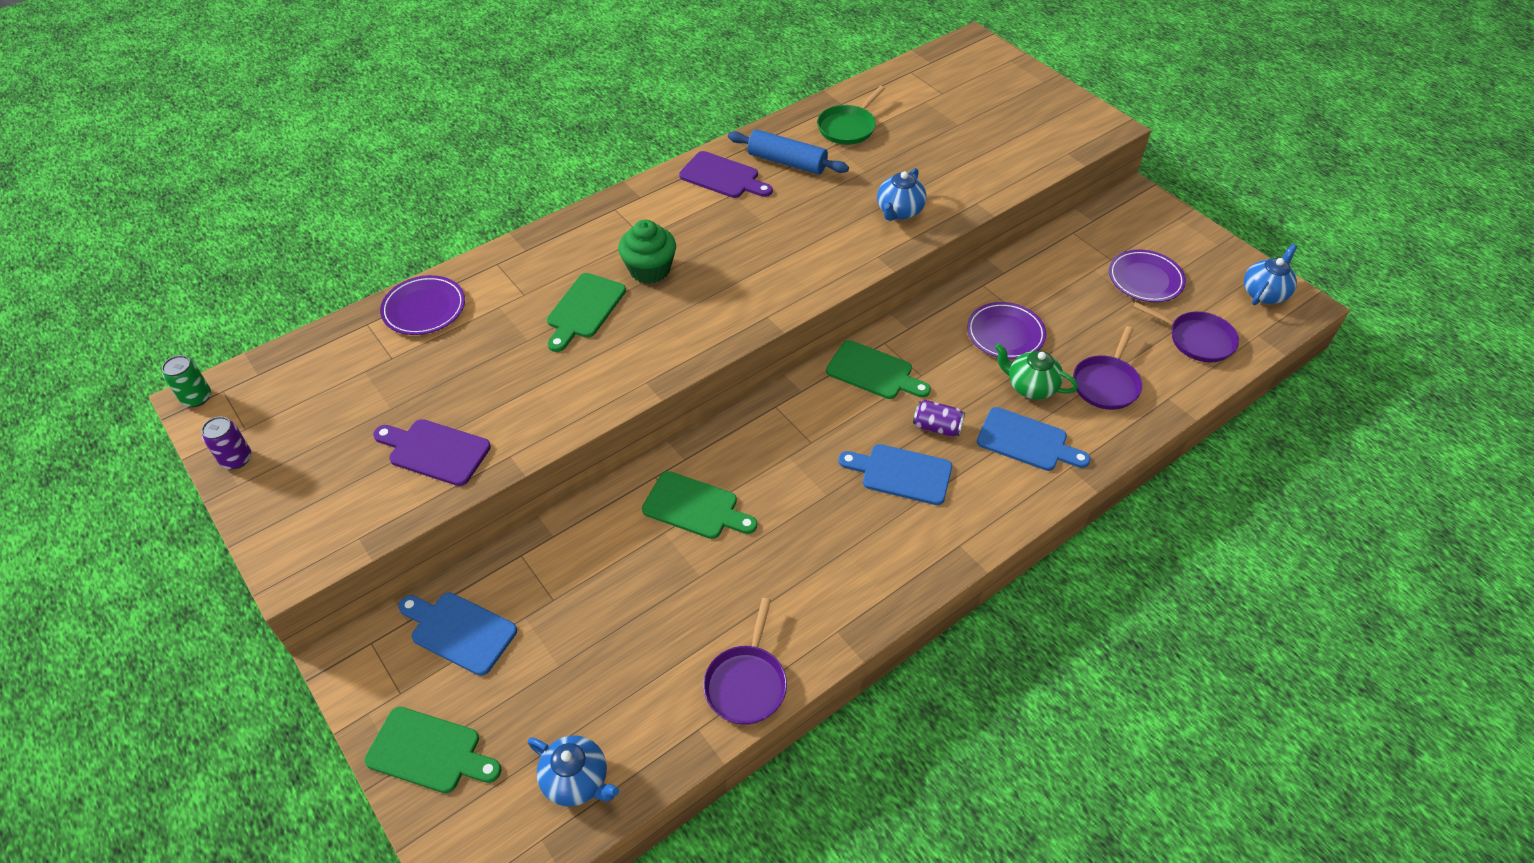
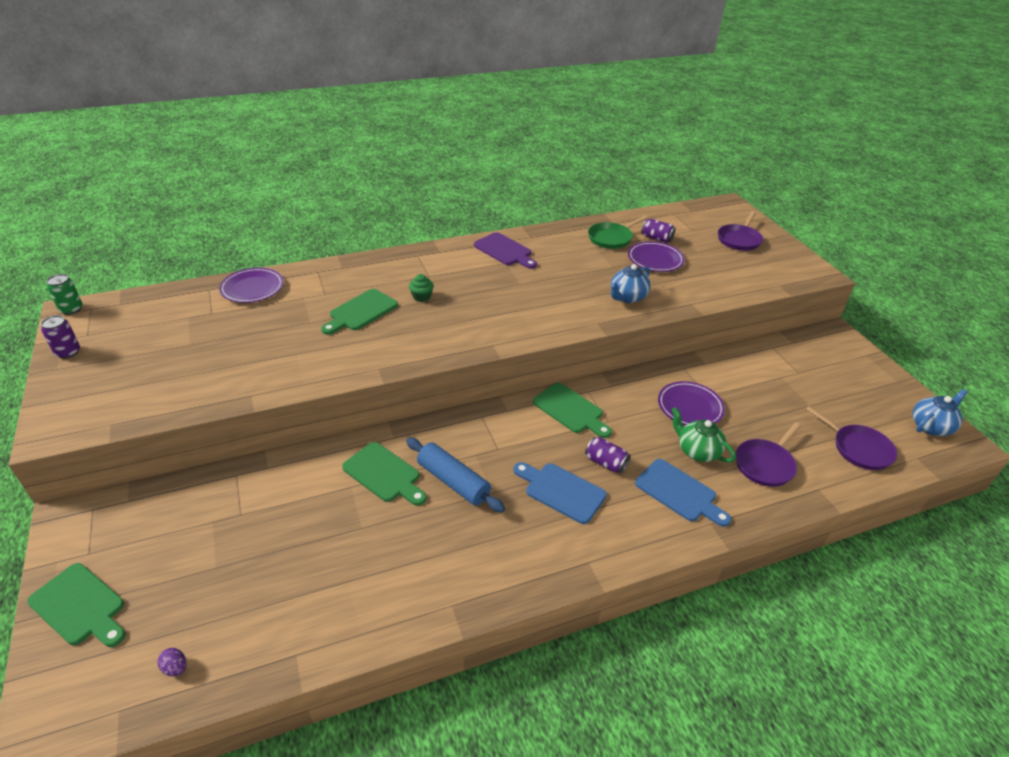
camera: 15 degrees right, 10 degrees down
(435, 451) = (201, 379): purple cutting board -> none
(459, 631) = (159, 519): blue cutting board -> none
(577, 780) = (176, 668): blue teapot -> purple egg
(649, 270) = (421, 297): green cupcake -> green cupcake, size x0.56
(746, 683) = (355, 627): purple pan -> purple pan (739, 239)
(787, 162) = (556, 251): blue rolling pin -> blue rolling pin (453, 481)
(903, 115) = (656, 238): none -> purple can
(1145, 279) = (824, 393): purple plate -> purple plate (655, 259)

